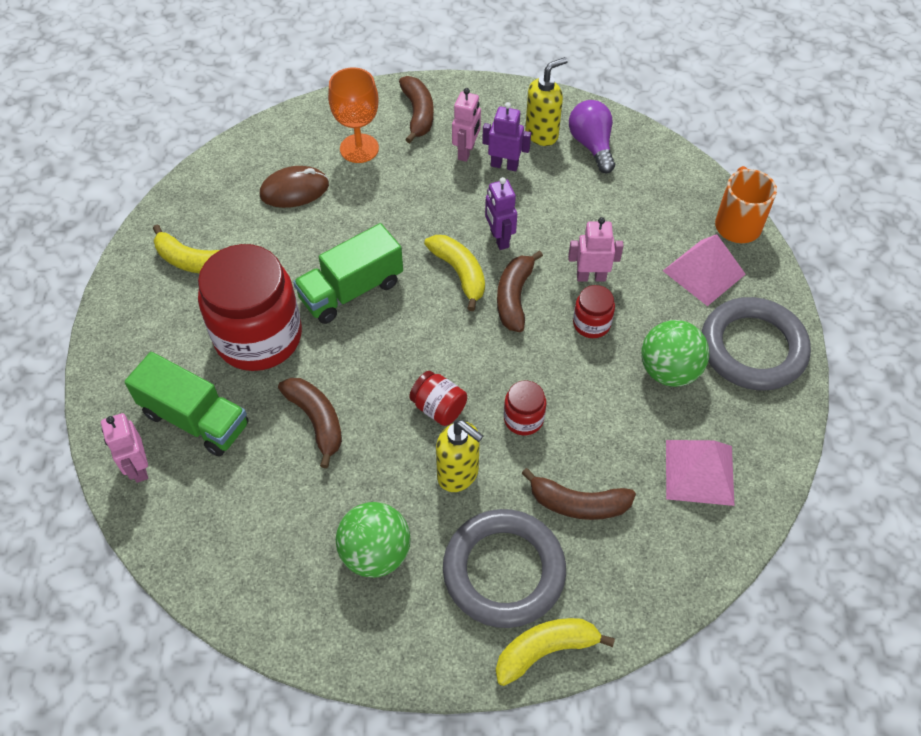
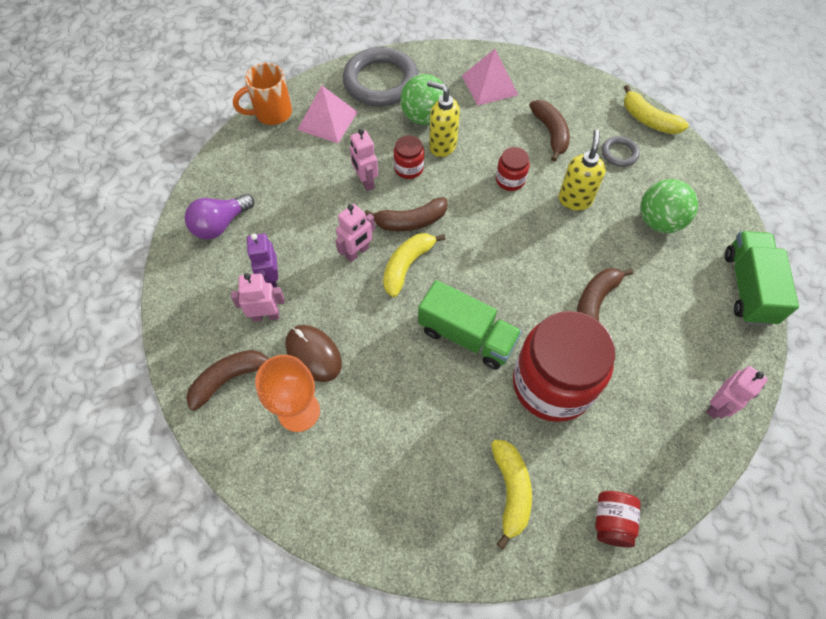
camera: 115 degrees left, 5 degrees up
(195, 419) = (652, 389): green truck -> green truck (748, 287)
(294, 190) = (379, 444): brown mouse -> brown mouse (313, 354)
(438, 408) = (534, 230): red jar -> red jar (611, 521)
(499, 239) = (357, 252): purple robot -> pink robot
(504, 571) = (619, 153): grey ring -> grey ring, size x0.46
(542, 134) = (220, 265): yellow soap dispenser -> yellow soap dispenser (442, 146)

